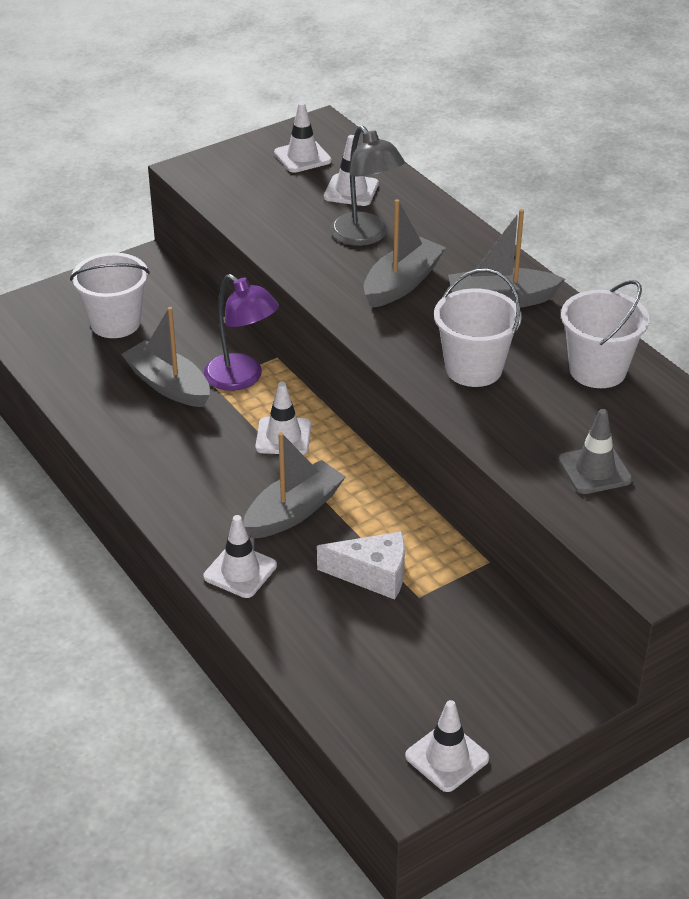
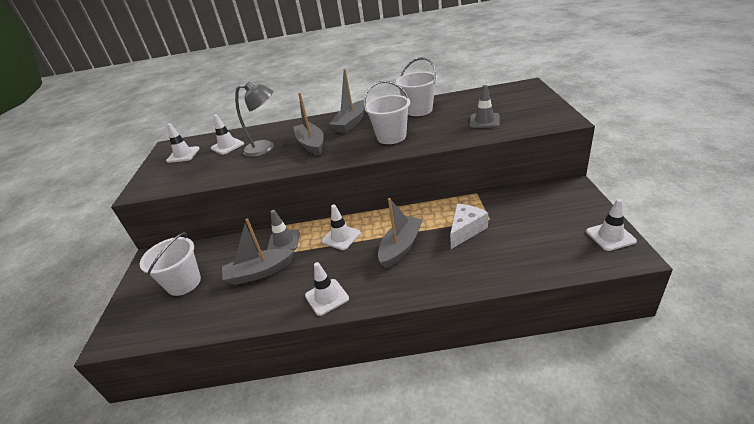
camera: 55 degrees left, 5 degrees down
(240, 571) = (434, 280): white traffic cone -> white traffic cone (327, 297)
(242, 378) = (283, 242): purple lamp -> grey traffic cone
(293, 511) = (401, 247): grey boat -> grey boat turned 45 degrees clockwise

